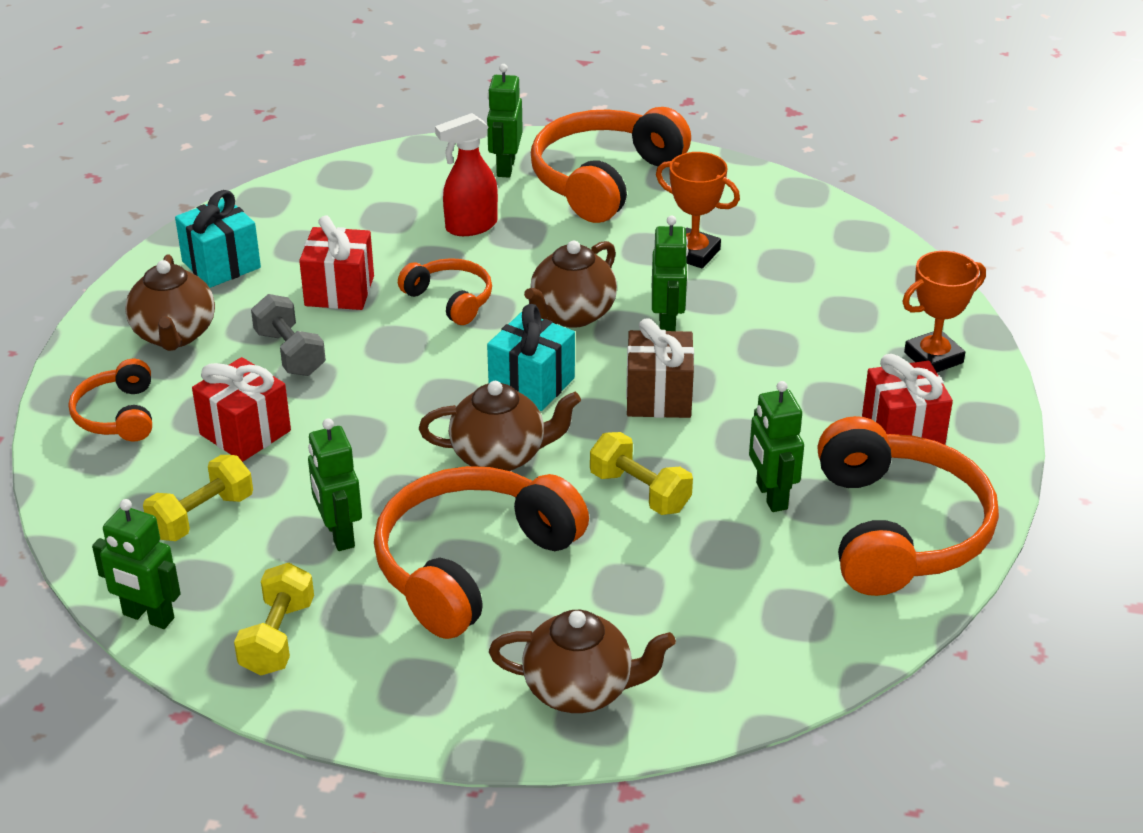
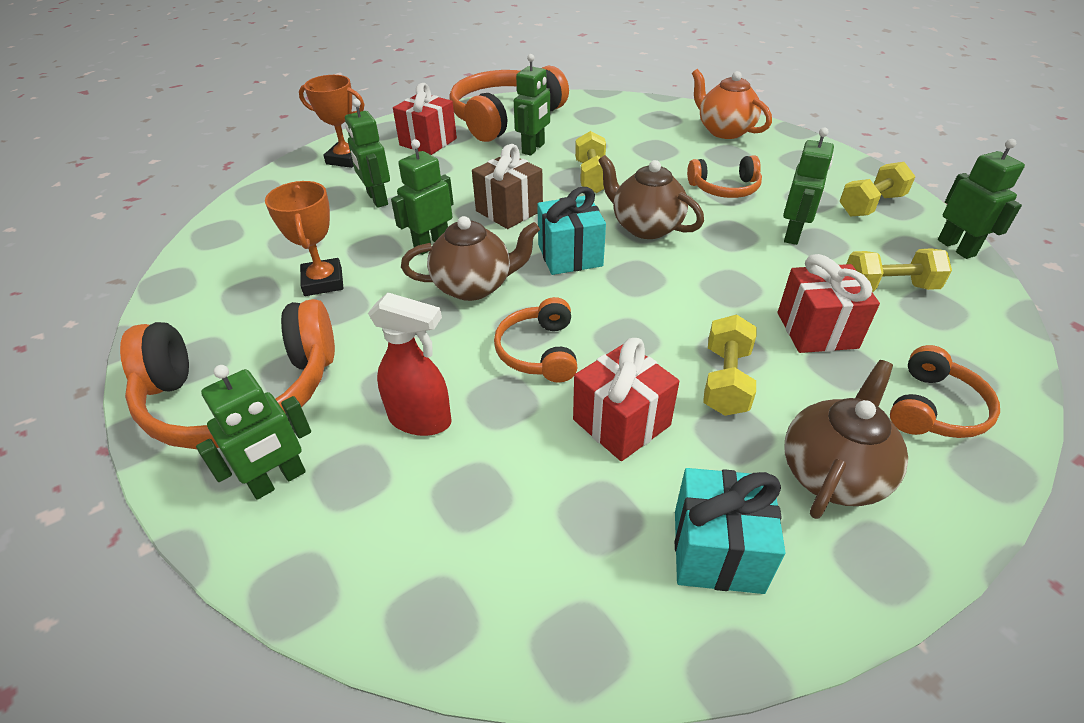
camera: 135 degrees left, 5 degrees up
(290, 353) = (726, 381): grey dumbbell -> yellow dumbbell
(471, 564) = (725, 188): orange headphones -> orange headphones, size x0.52
(580, 690) = (724, 131): brown teapot -> orange teapot
(803, 336) = (377, 199): none -> green robot

